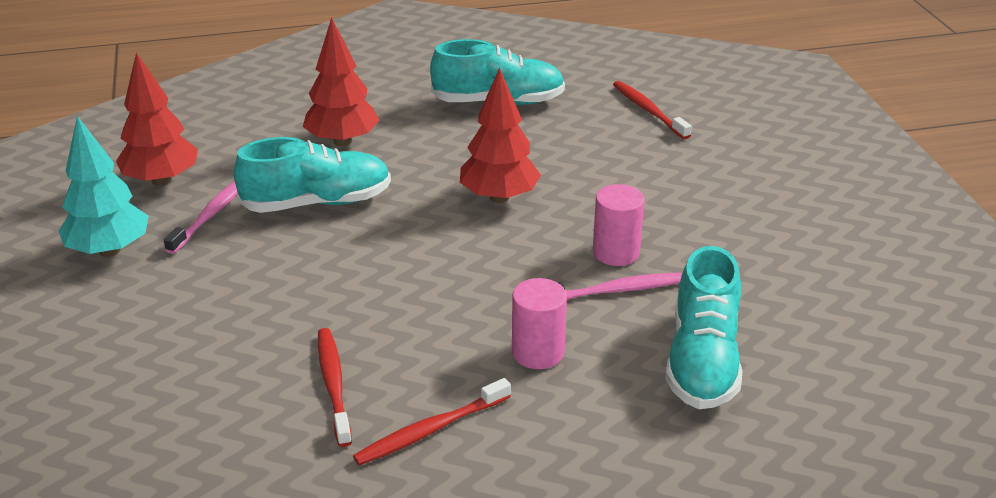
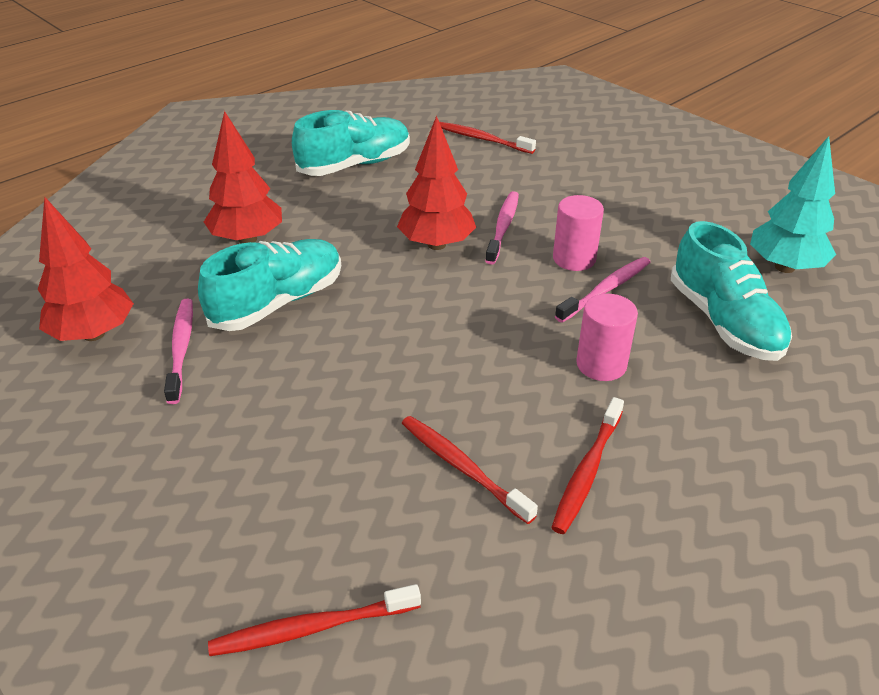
camera: 30 degrees left, 5 degrees up
(109, 250) = (101, 425): turquoise tree -> turquoise tree (784, 267)
(121, 445) = (311, 628): none -> red toothbrush
(578, 201) = (503, 227): none -> pink toothbrush

